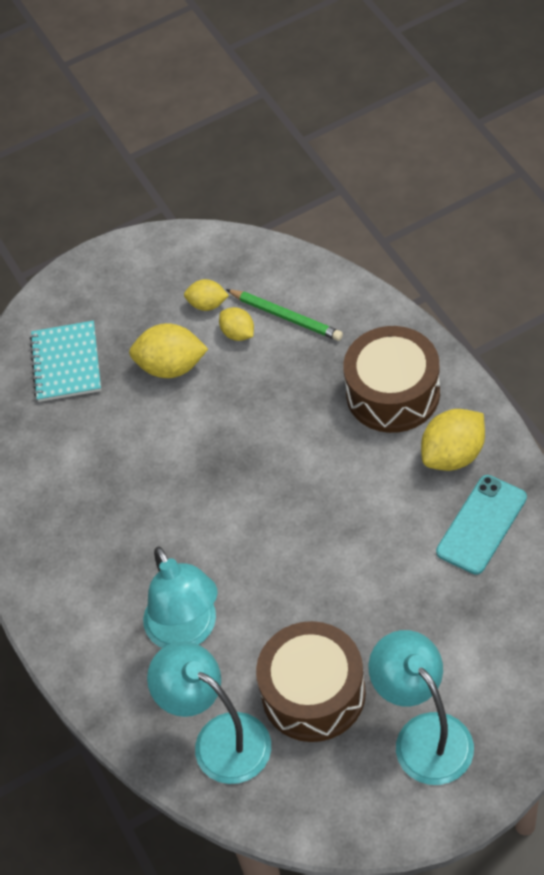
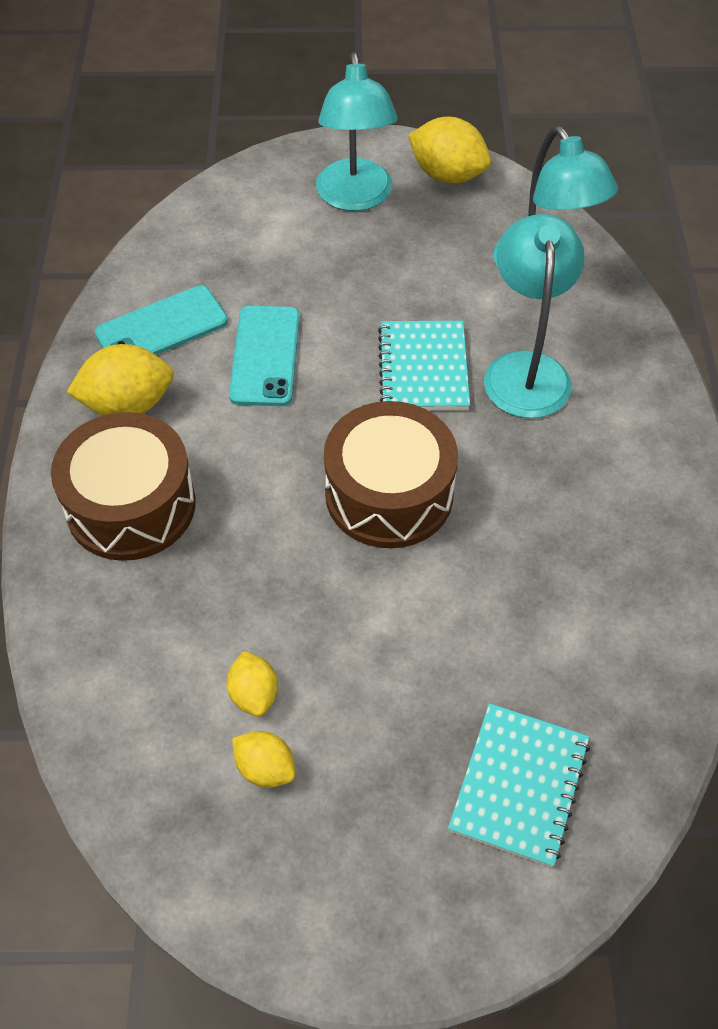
camera: 160 degrees left, 0 degrees up
(171, 367) = (373, 693): yellow lemon -> yellow lemon (447, 175)
(264, 593) = (423, 368): none -> turquoise notebook
(286, 317) = (175, 683): green pencil -> none
(313, 693) = (431, 266): brown drum -> brown drum (389, 494)
(387, 541) = (265, 356): none -> turquoise phone

